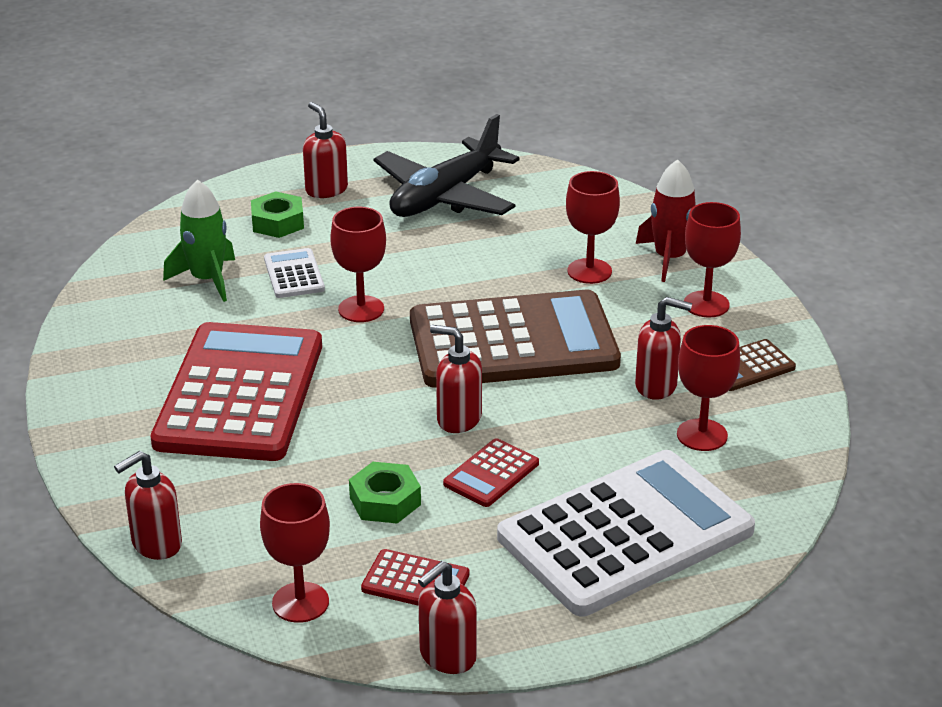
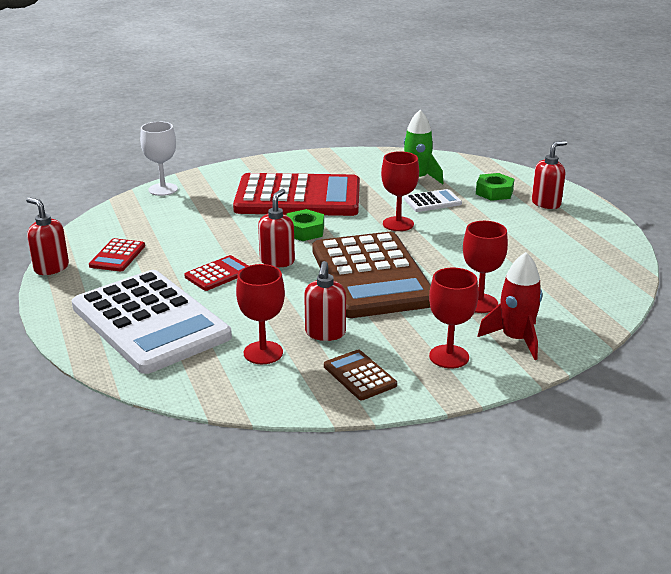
camera: 85 degrees right, 5 degrees down
(156, 544) = (163, 189): red soap dispenser -> white goblet
(300, 602) = (108, 227): red goblet -> none
(385, 501) = (193, 243): green nut -> green nut (304, 231)
(445, 196) = (562, 243): black plane -> none
(491, 474) = (218, 274): red calculator -> red calculator turned 105 degrees clockwise

